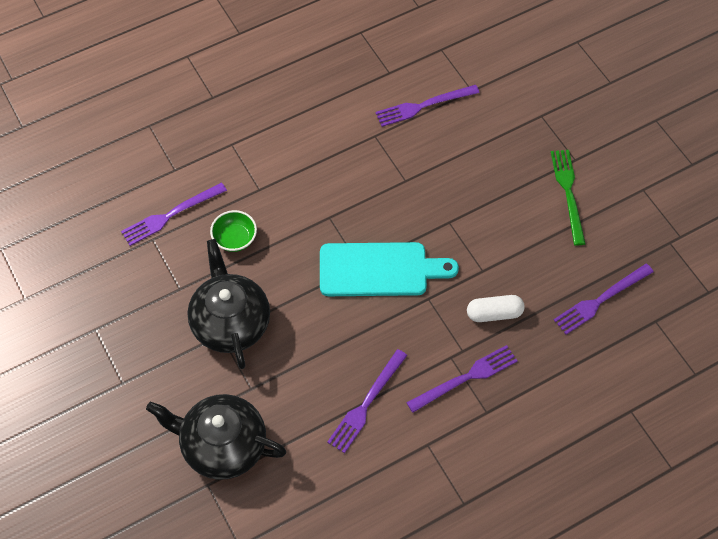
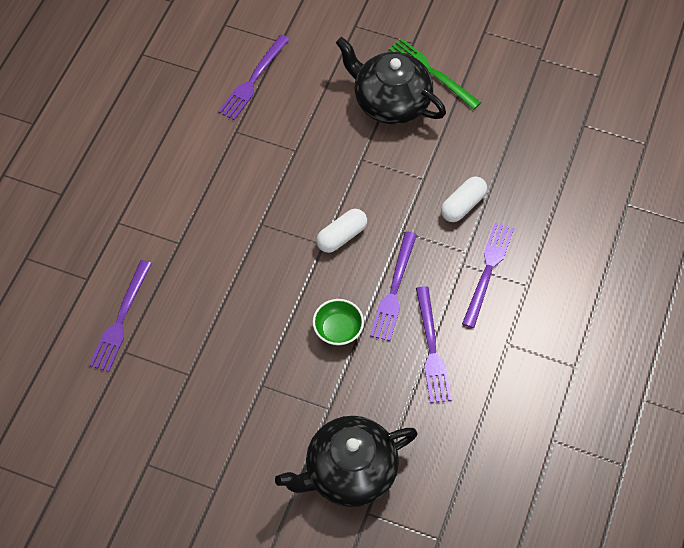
camera: 40 degrees left, 0 degrees up
(230, 322) = (260, 369): black teapot -> black teapot (390, 102)
(235, 239) = (197, 298): green bowl -> green bowl (338, 330)
(379, 269) = (341, 236): turquoise cutting board -> white capsule
(601, 300) = (530, 137): purple fork -> purple fork (394, 290)

